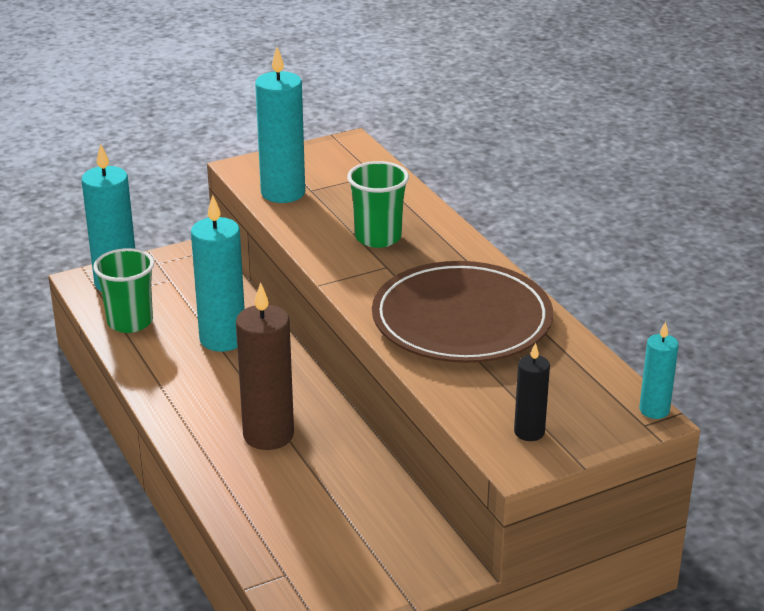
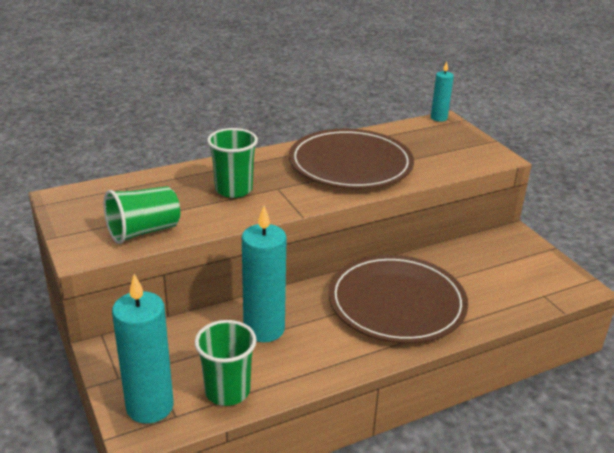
camera: 90 degrees left, 0 degrees up
(268, 435) = (397, 303): brown candle -> brown plate
(283, 193) = (143, 231): turquoise candle -> green cup
(529, 432) = (470, 152): black candle -> none

